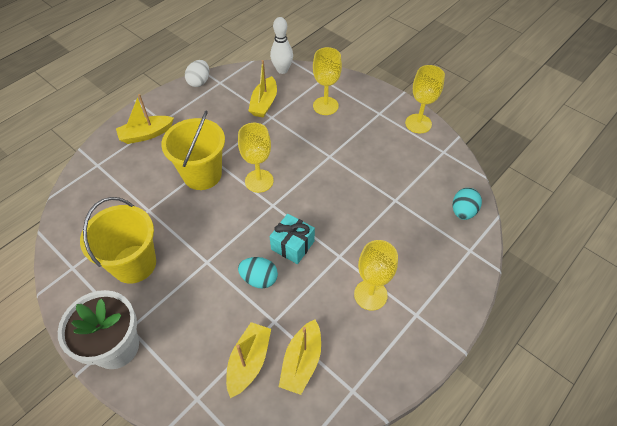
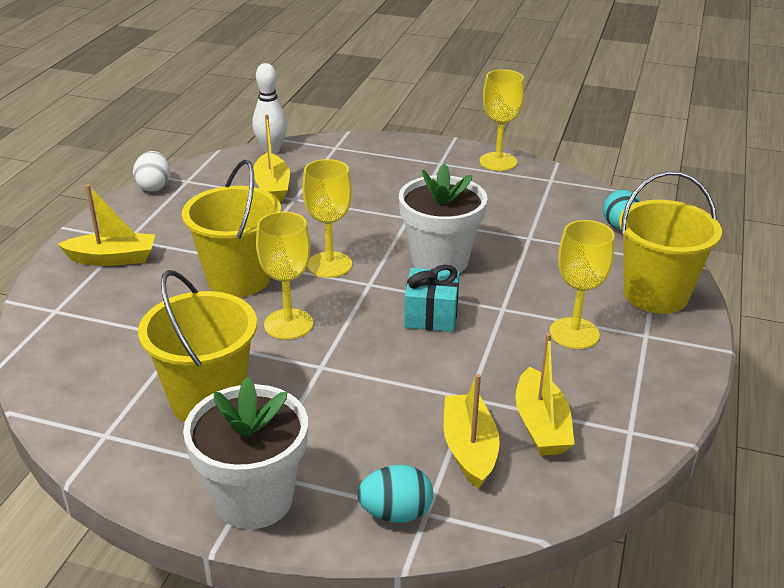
camera: 25 degrees left, 20 degrees down
(146, 134) = (112, 259): yellow boat -> yellow boat turned 135 degrees counterclockwise
(259, 279) = (413, 361): turquoise egg -> turquoise egg (396, 513)
(325, 106) = (362, 171): yellow goblet -> yellow goblet (288, 324)
(326, 201) = (440, 261): none -> white flower pot
(446, 282) = (655, 295): none -> yellow bucket

